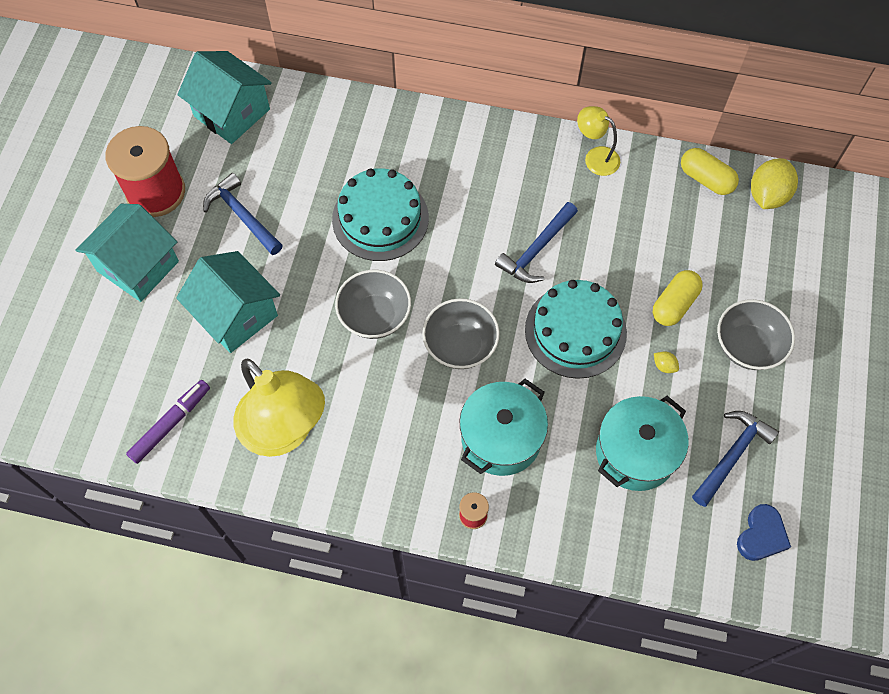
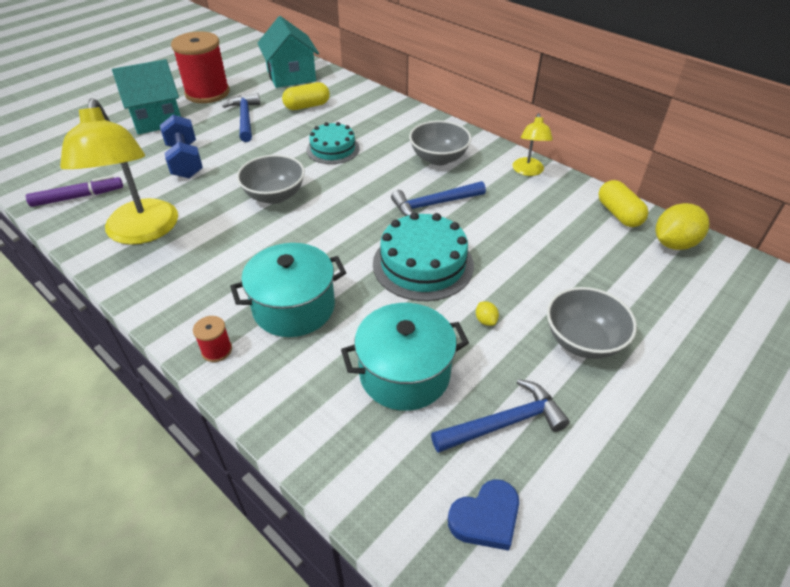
camera: 30 degrees right, 20 degrees down
(236, 315) = (185, 161): turquoise house -> blue dumbbell
(380, 218) = (333, 149): turquoise cake -> turquoise cake, size x0.66
(460, 345) = (320, 236): grey bowl -> grey bowl (438, 158)
(595, 157) = (528, 171): yellow lamp -> yellow lamp turned 150 degrees counterclockwise
(674, 304) = (529, 281): yellow capsule -> yellow capsule (307, 106)

